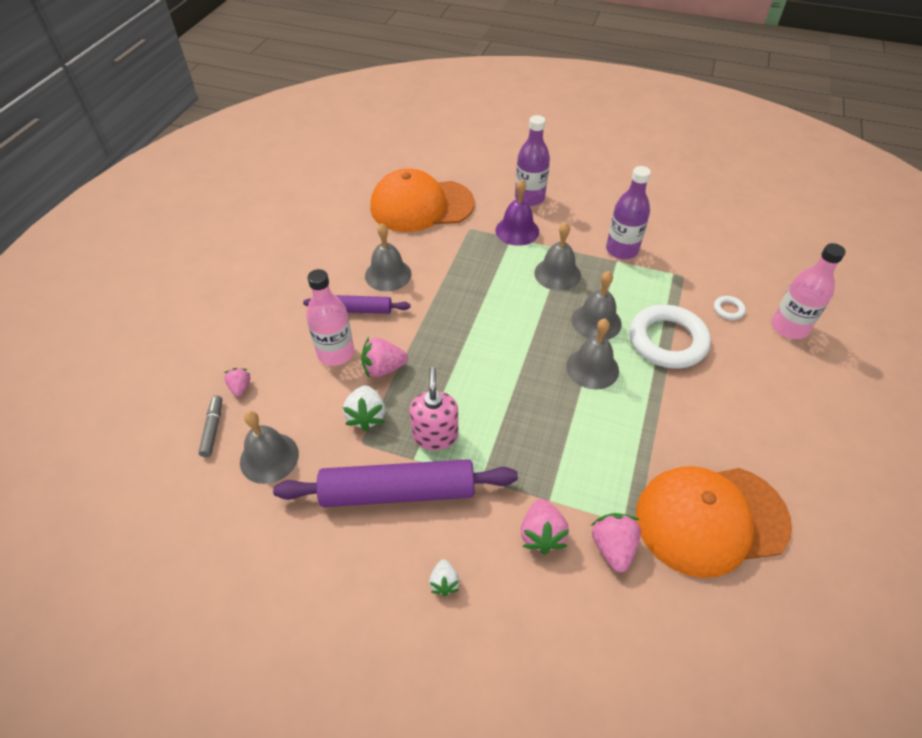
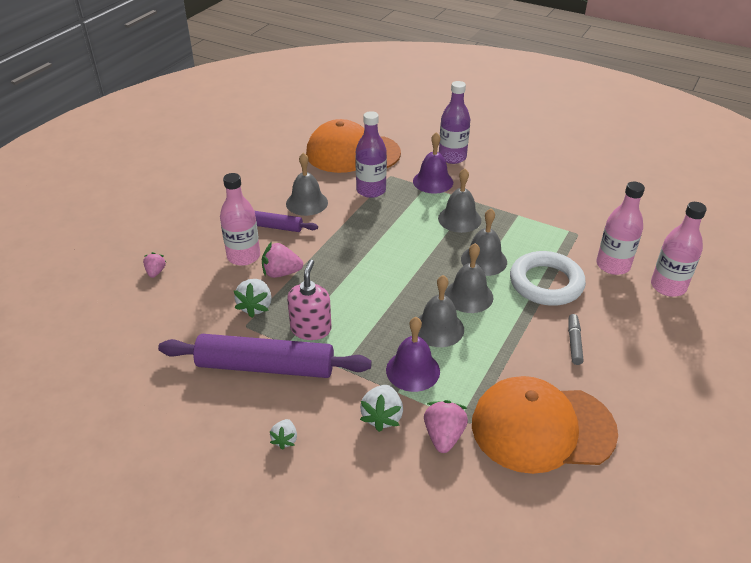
camera: 10 degrees right, 10 degrees down
(213, 429) = (124, 299): grey marker -> grey marker (574, 342)
(269, 457) = (164, 326): grey bell -> grey bell (438, 328)
(541, 534) = (382, 417): pink strawberry -> white strawberry
(558, 470) = (413, 370): none -> purple bell
(622, 250) = (525, 207): purple bottle -> purple bottle (371, 190)
(728, 309) = (613, 265): white ring -> pink bottle

